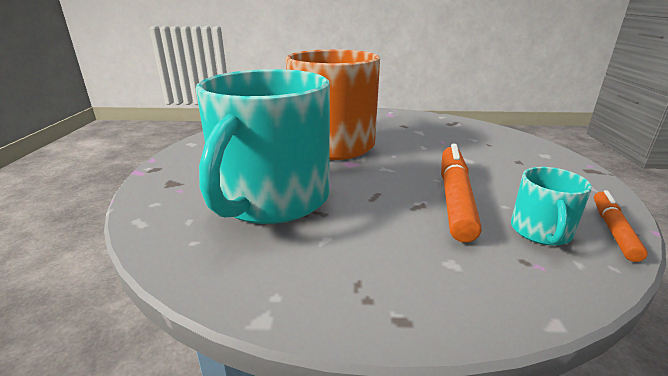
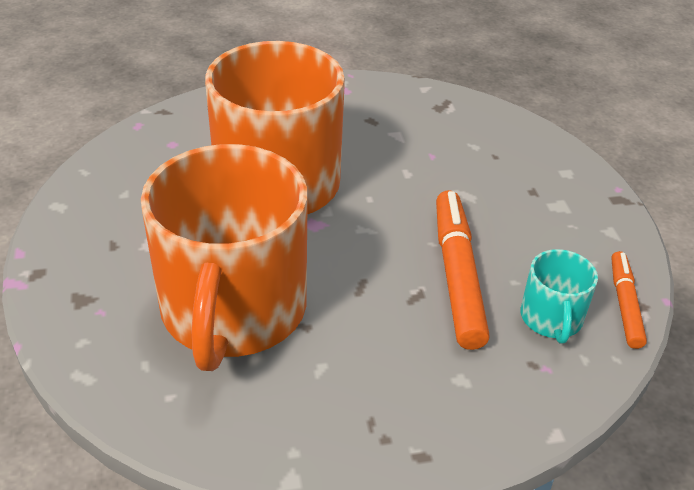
camera: 15 degrees left, 15 degrees up
(271, 198) = (233, 310): turquoise mug -> orange mug

